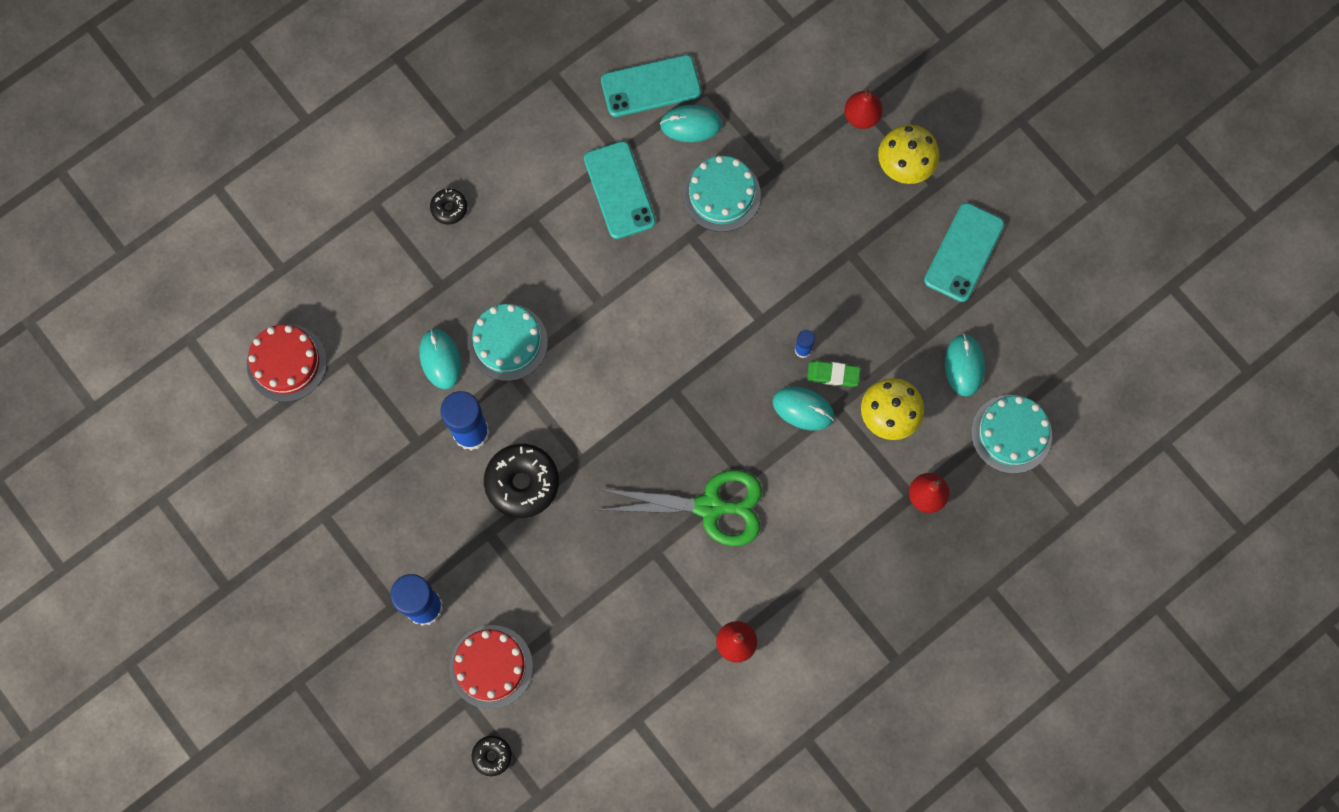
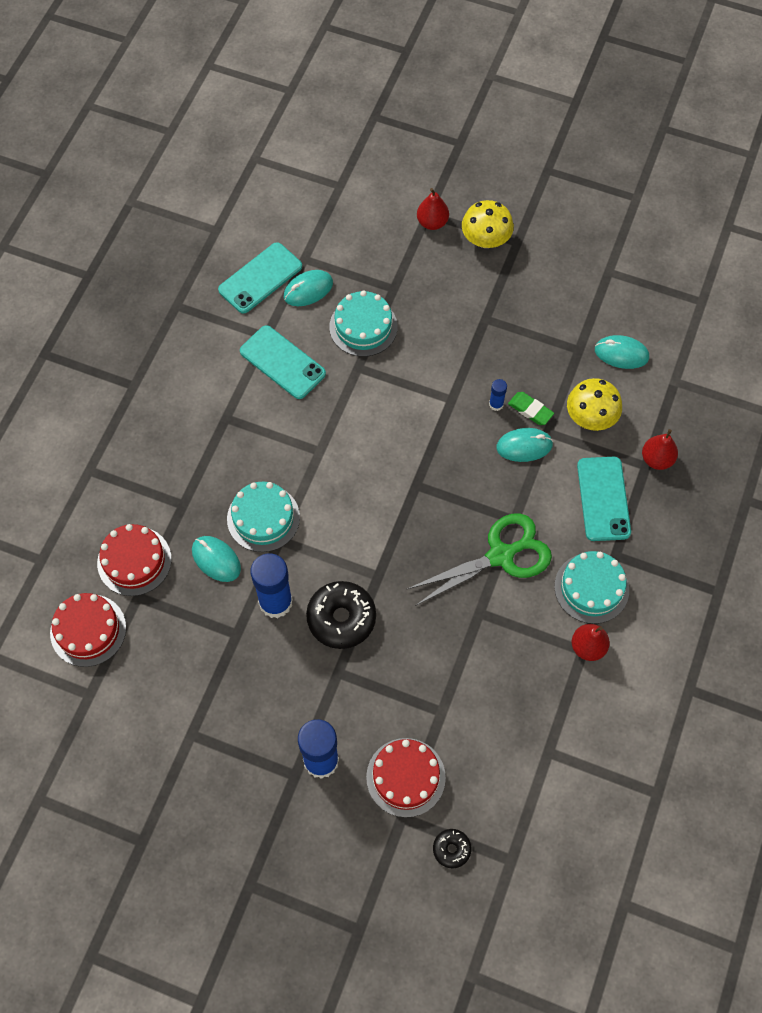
camera: 30 degrees left, 10 degrees down
(365, 318) = (134, 561): none -> red cake
(449, 208) = (154, 443): black donut -> none
(833, 375) = (530, 410): green eraser -> green eraser turned 60 degrees clockwise
(964, 252) = (568, 277): turquoise phone -> turquoise phone (603, 499)
(964, 365) = (621, 354): turquoise mouse -> turquoise mouse turned 45 degrees counterclockwise
(1011, 434) = (687, 383): turquoise cake -> turquoise cake (591, 588)

